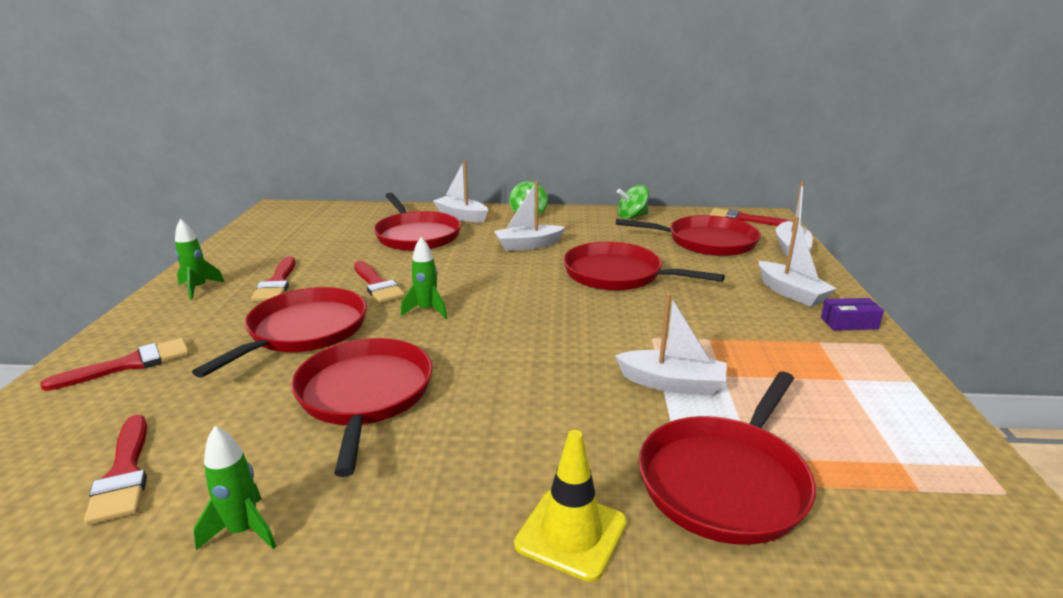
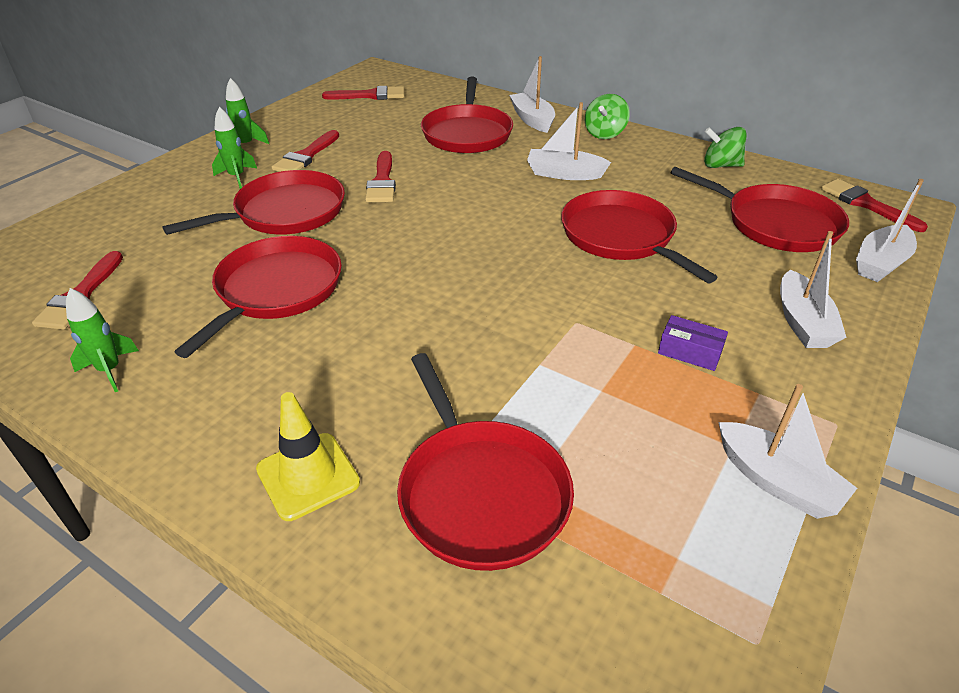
camera: 30 degrees right, 15 degrees up
(130, 364) = (150, 204): red brush -> red brush (370, 95)
(427, 310) = (398, 222): green rocket -> green rocket (237, 177)
(672, 383) = (539, 379): white boat -> white boat (776, 481)
(725, 481) = (480, 492): red pan -> red pan turned 90 degrees counterclockwise
(849, 323) = (829, 385): purple box -> purple box (690, 352)

